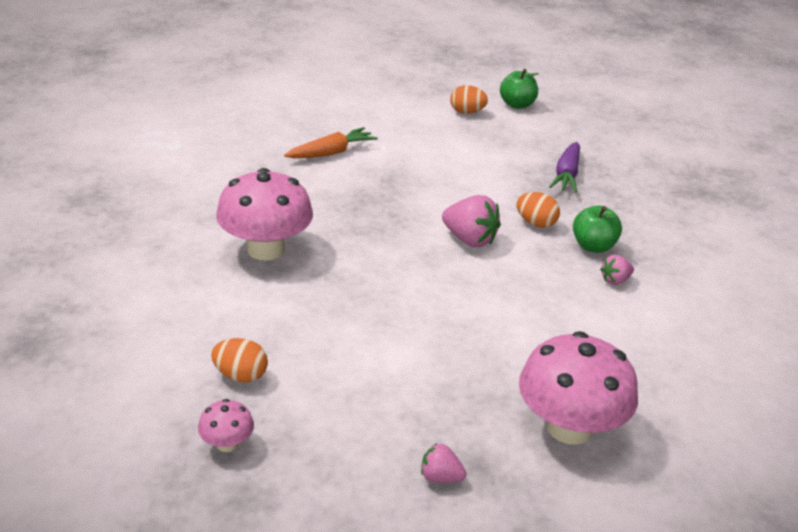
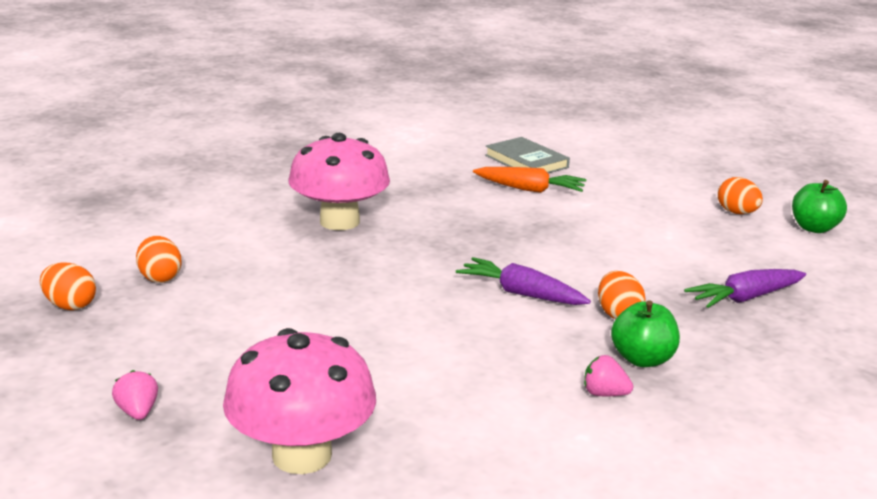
camera: 50 degrees right, 10 degrees down
(227, 444) = (70, 305): pink mushroom -> orange egg
(286, 128) = (526, 161): none -> grey book
(469, 239) = (521, 293): pink strawberry -> purple carrot

